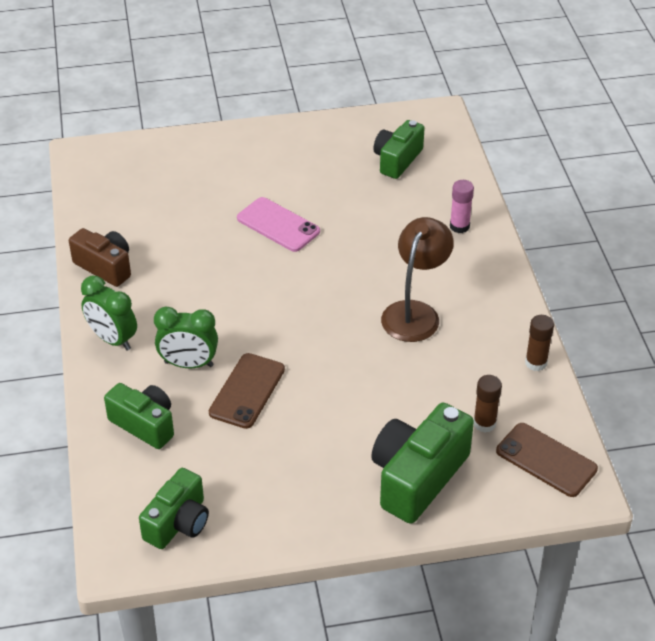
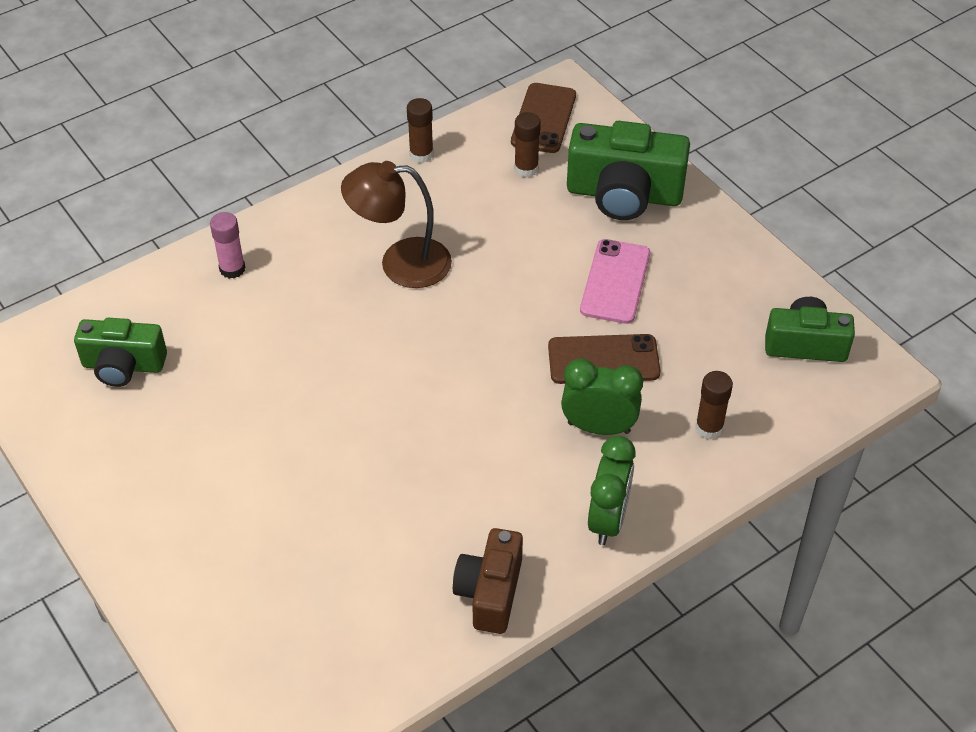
camera: 115 degrees left, 5 degrees up
(144, 424) = (709, 428): green camera -> brown glue stick
(189, 364) = (598, 427): green clock -> green clock turned 60 degrees counterclockwise
(278, 225) = (313, 440): pink phone -> pink phone (615, 282)

